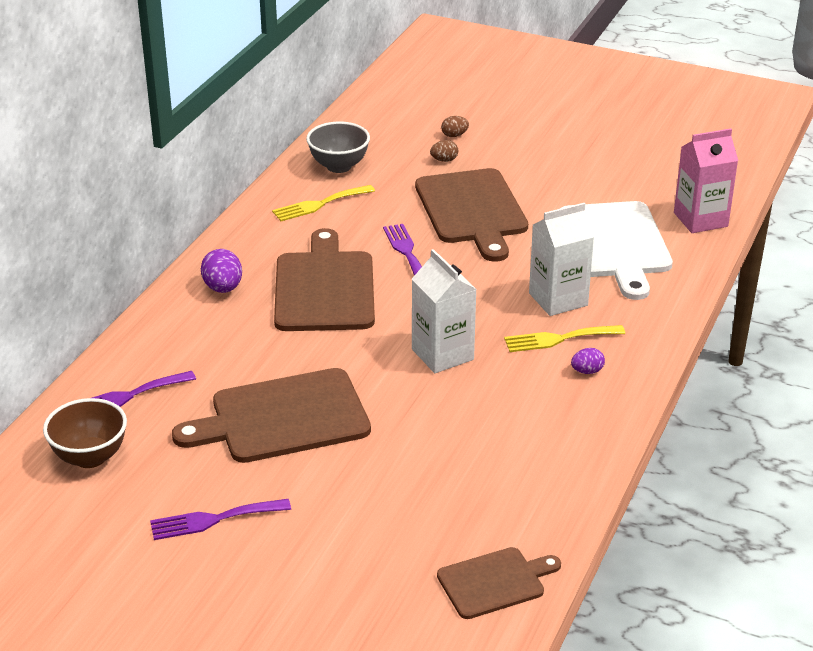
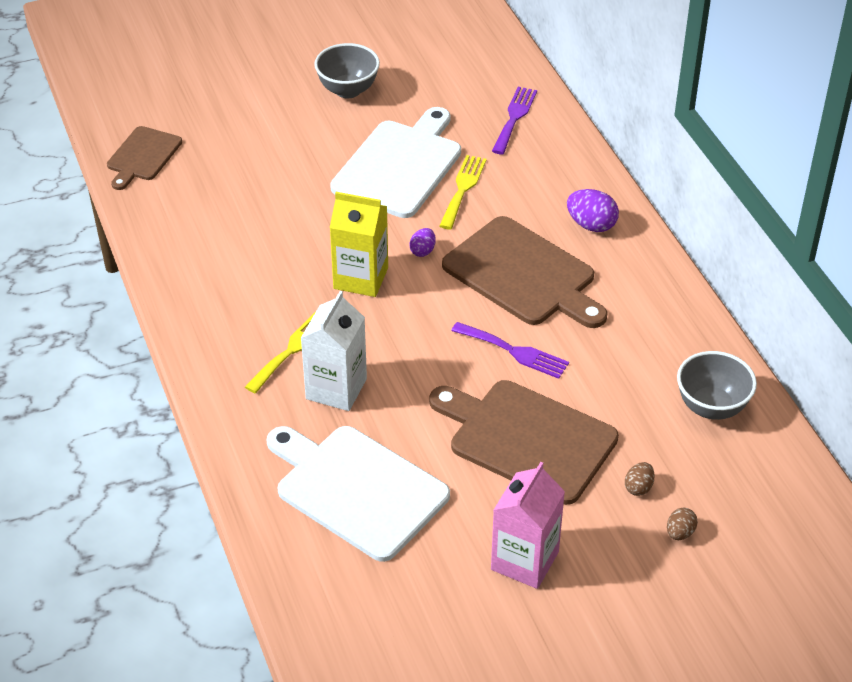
camera: 135 degrees right, 10 degrees up
(90, 457) = (472, 75): brown bowl -> none
(213, 519) = (348, 90): purple fork -> grey bowl
(283, 418) = (400, 166): brown cutting board -> white cutting board
(319, 204) = (655, 351): yellow fork -> yellow fork (463, 189)
(442, 354) = (361, 278): white carton -> yellow carton
(587, 371) = (239, 334): purple egg -> purple egg (423, 251)
(700, 219) = (312, 585): pink carton -> pink carton (524, 560)

